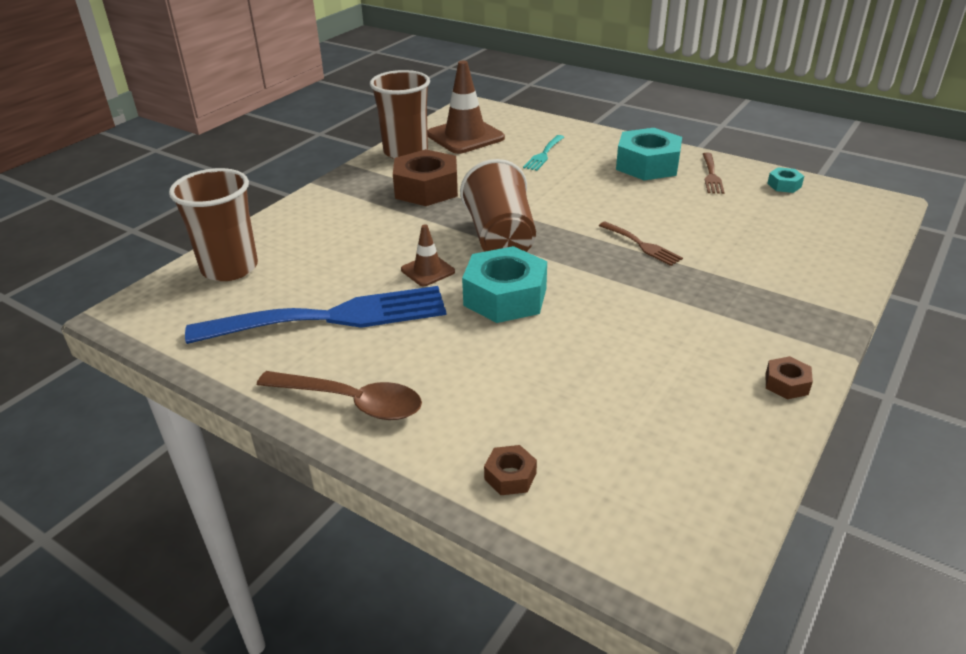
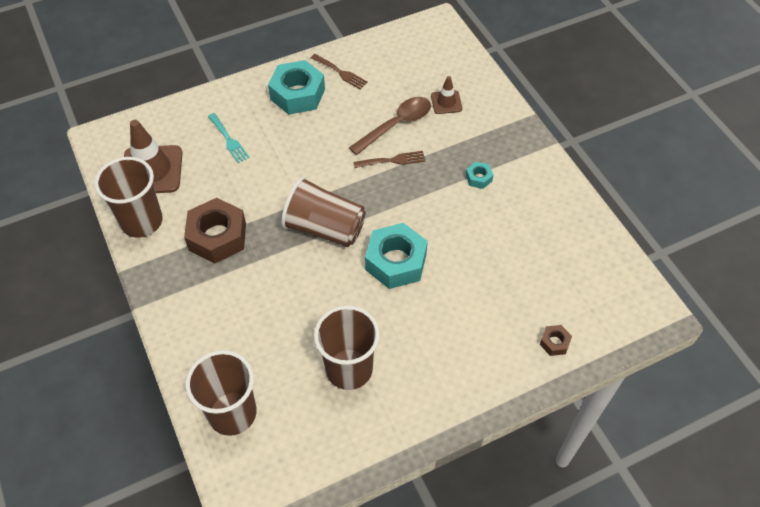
camera: 60 degrees left, 20 degrees up
(332, 317) = (349, 369): blue fork -> brown cup
(351, 402) = (446, 393): brown spoon -> brown spoon (396, 125)
(428, 271) = (333, 289): brown traffic cone -> brown traffic cone (446, 102)
(784, 185) = (382, 48): turquoise nut -> turquoise nut (478, 178)
(786, 384) = (559, 184): brown nut -> none

